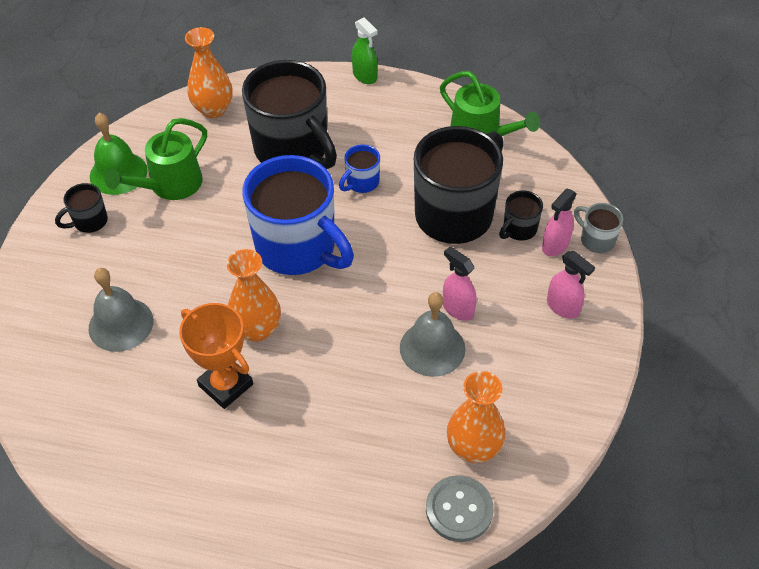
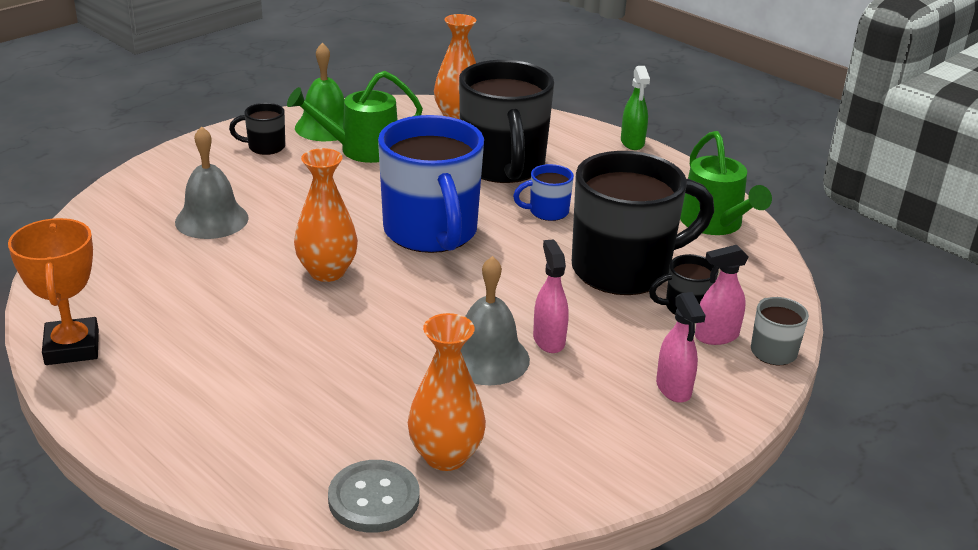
camera: 30 degrees right, 20 degrees down
(225, 385) = (252, 297): orange trophy -> orange trophy (72, 347)

